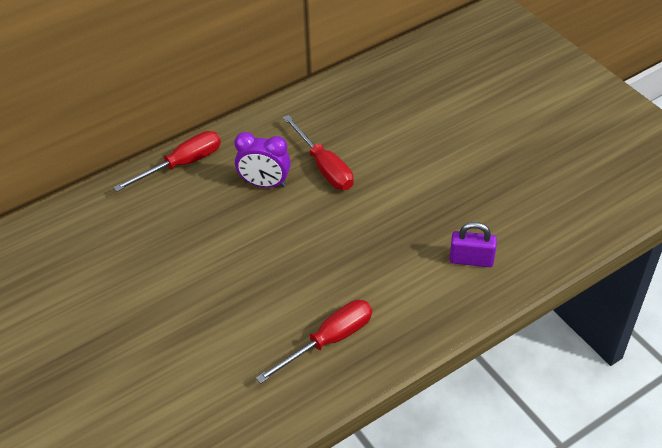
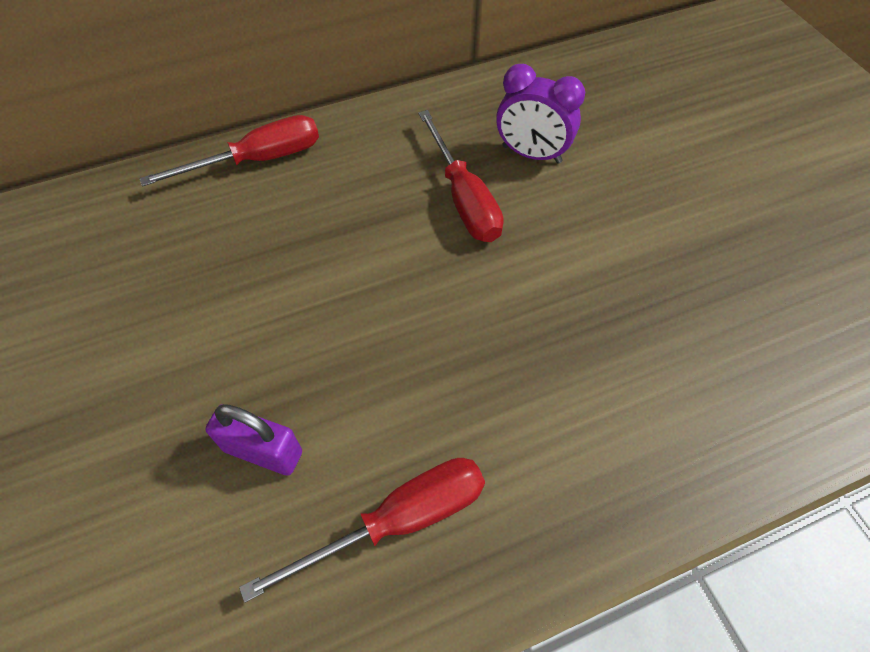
camera: 10 degrees right, 10 degrees up
(264, 184) = (367, 210): purple clock -> purple clock (531, 154)
(471, 260) = (675, 406): purple padlock -> purple padlock (263, 451)

